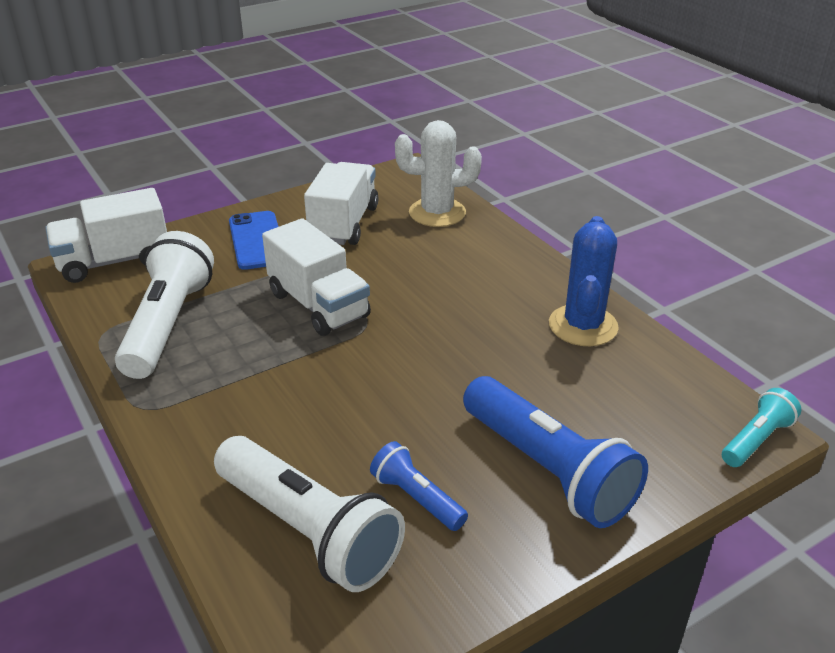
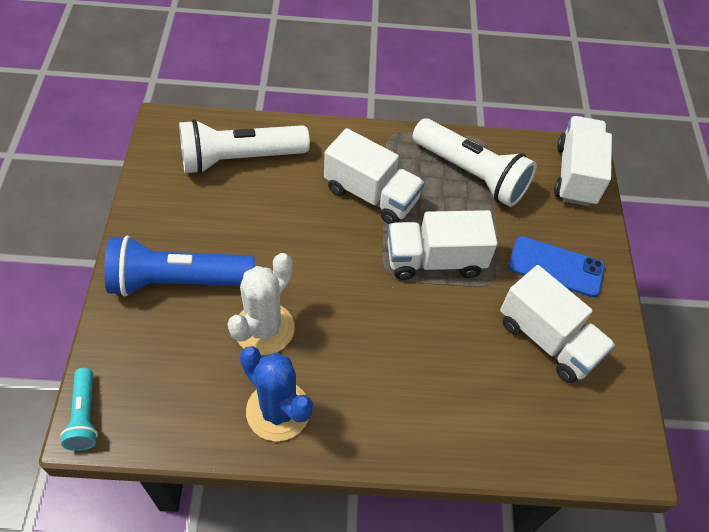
camera: 120 degrees right, 20 degrees up
(267, 381) = (371, 195): none -> white truck
(417, 498) = (217, 210): blue flashlight -> none
(437, 213) = (524, 426): white cactus -> white cactus (264, 328)

